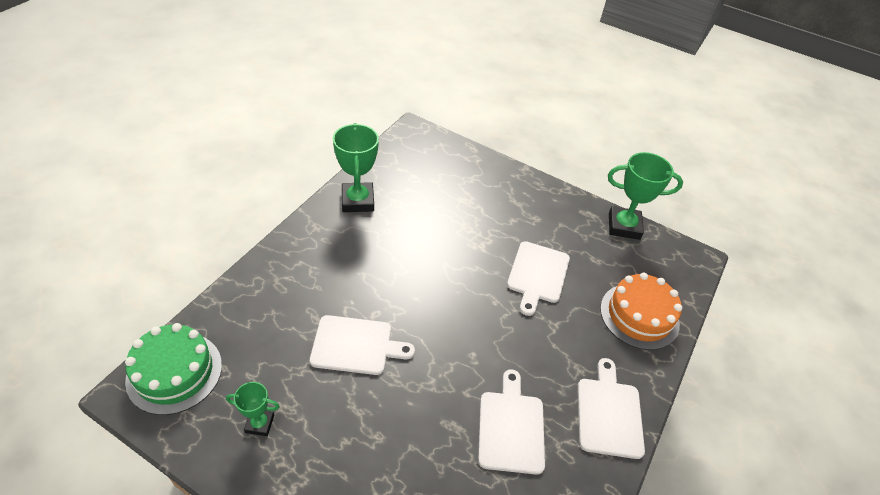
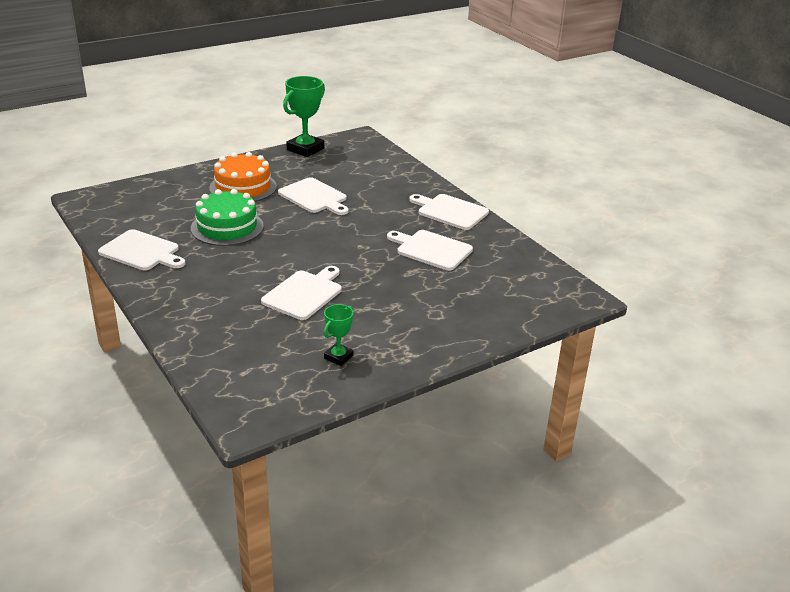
camera: 60 degrees left, 15 degrees down
(174, 372) = (245, 393): green cake -> green cake (227, 227)
(357, 201) = (142, 251): green trophy -> white cutting board
(639, 316) = (387, 173): orange cake -> orange cake (243, 187)

